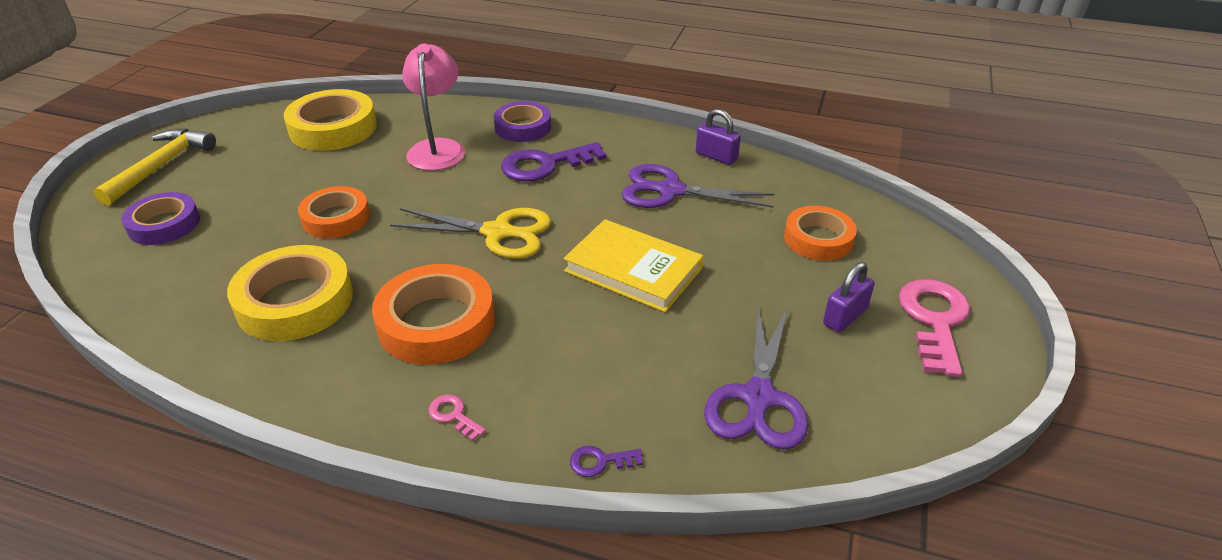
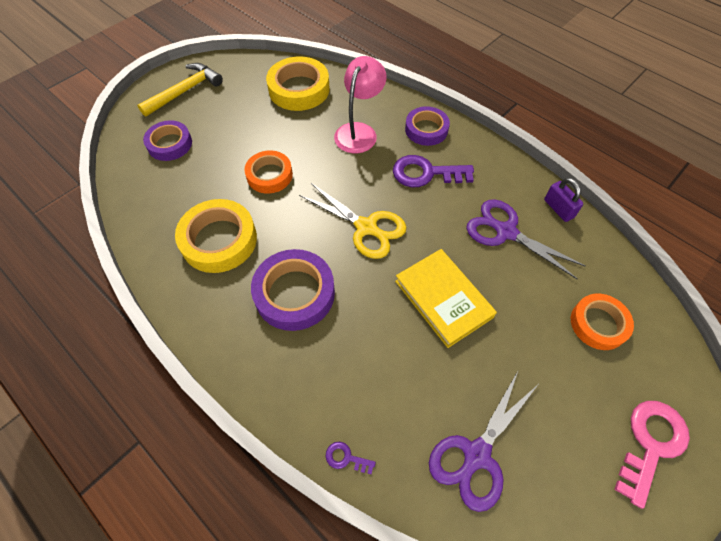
camera: 25 degrees right, 20 degrees up
(436, 322) = (294, 293): orange tape -> purple tape
(453, 415) = (273, 377): pink key -> none
(845, 317) = (579, 409): purple padlock -> none

